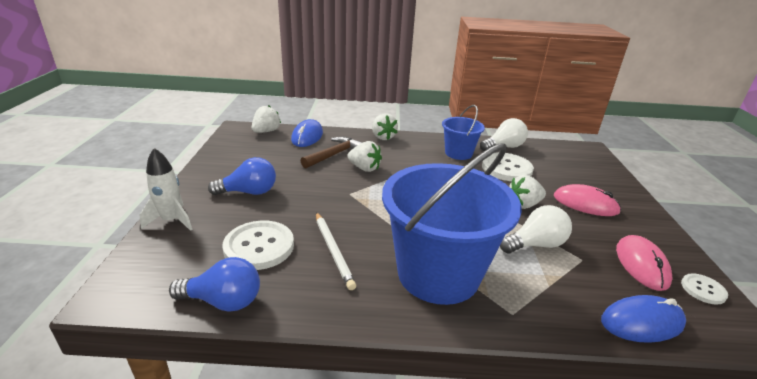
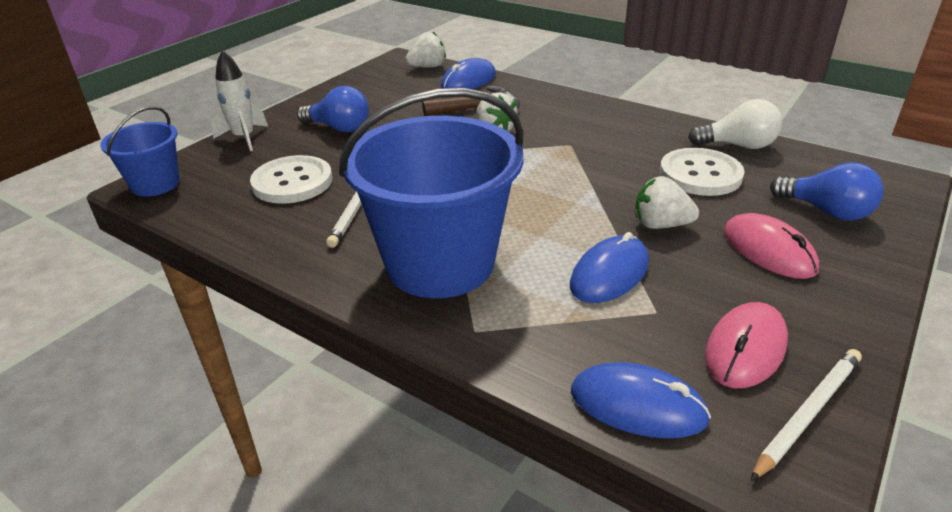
camera: 35 degrees right, 5 degrees up
(223, 301) = (214, 219): blue light bulb -> blue light bulb (826, 211)
(383, 137) = (565, 98): white strawberry -> none
(458, 153) = (650, 139): blue bucket -> blue bucket (155, 184)
(535, 244) = (609, 274): white light bulb -> blue mouse
(703, 290) = (807, 413): white button -> white pencil

